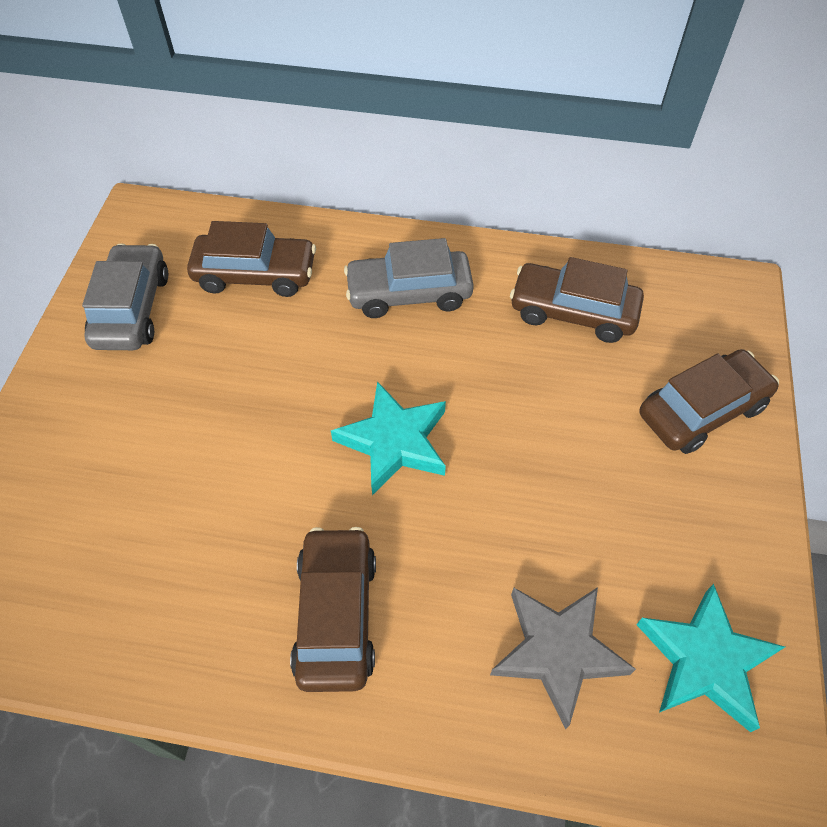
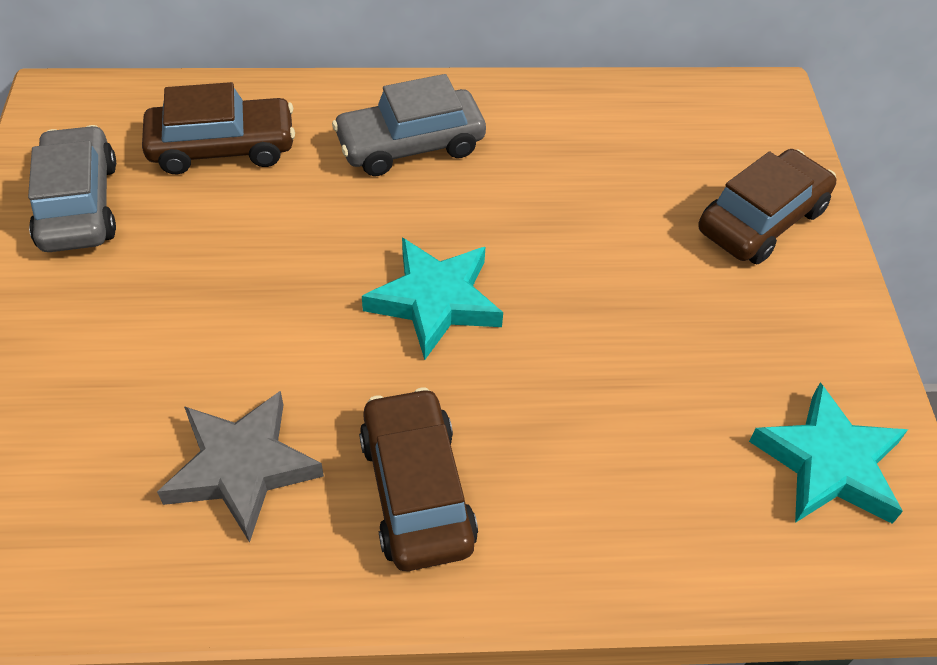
camera: 15 degrees left, 5 degrees down
(557, 652) = (673, 483): grey star -> grey star (241, 468)
(573, 312) = (599, 141): brown car -> none

